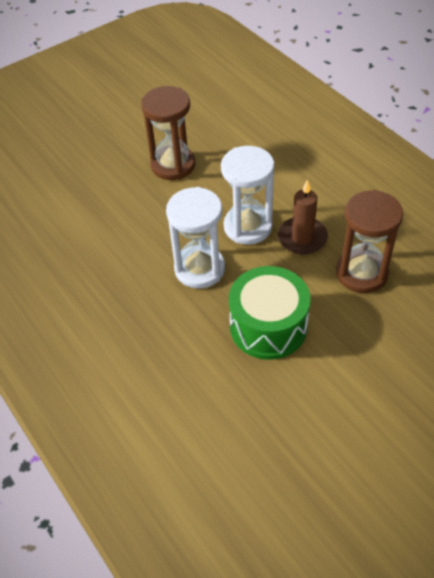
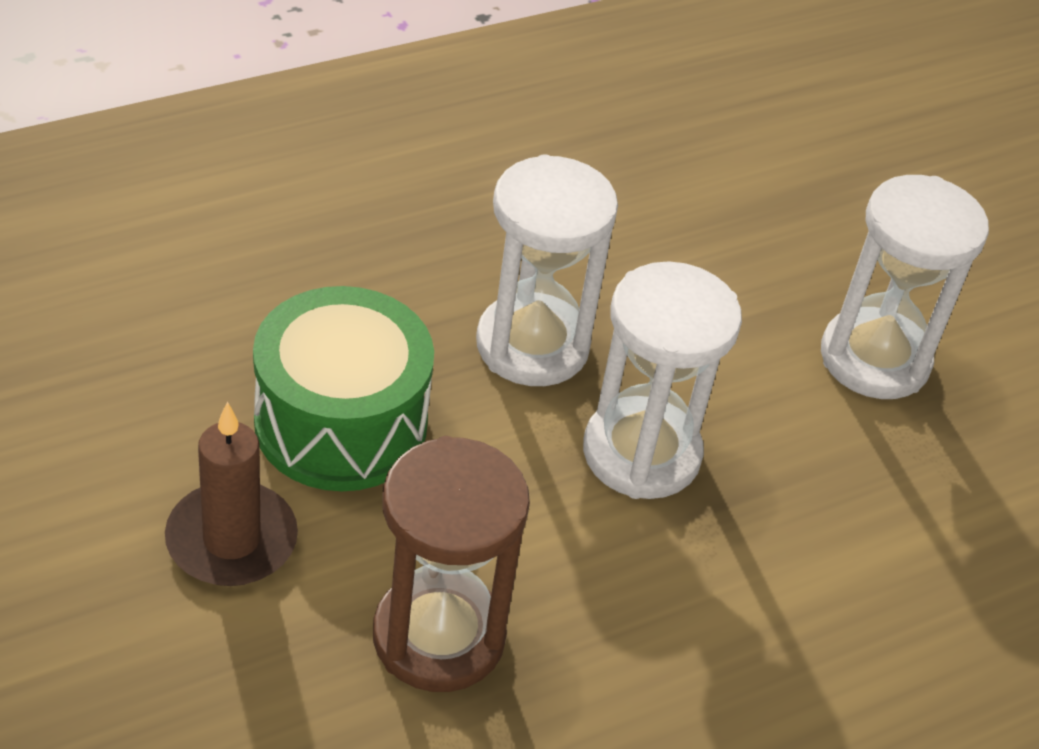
camera: 90 degrees right, 5 degrees down
(173, 165) = (874, 359): brown hourglass -> white hourglass
(302, 238) = (582, 548): brown candle -> brown candle (231, 539)

